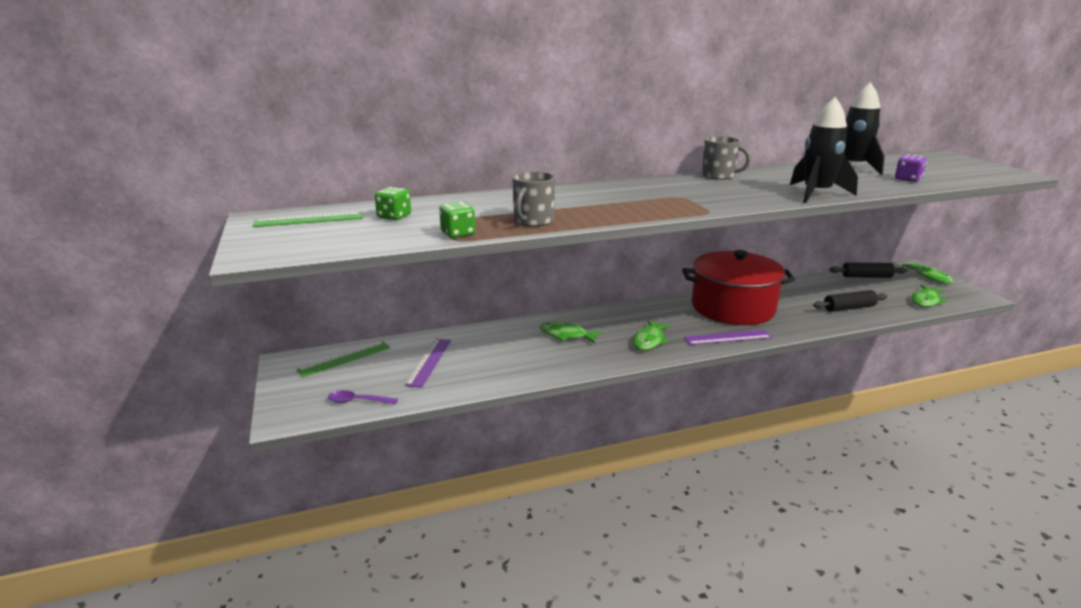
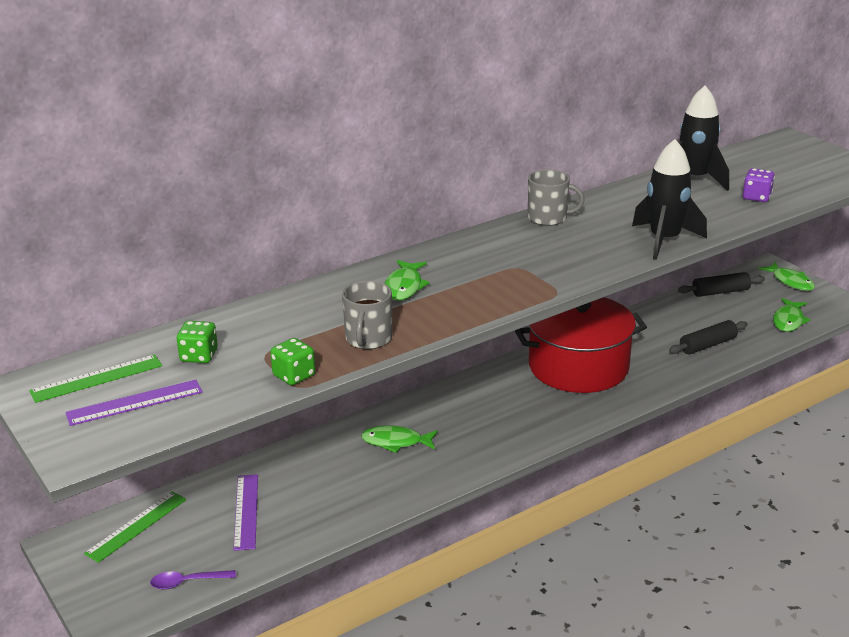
camera: 15 degrees left, 5 degrees up
(649, 340) = (495, 433): green fish -> green fish (404, 287)
(727, 337) = (582, 413): purple ruler -> purple ruler (134, 402)

